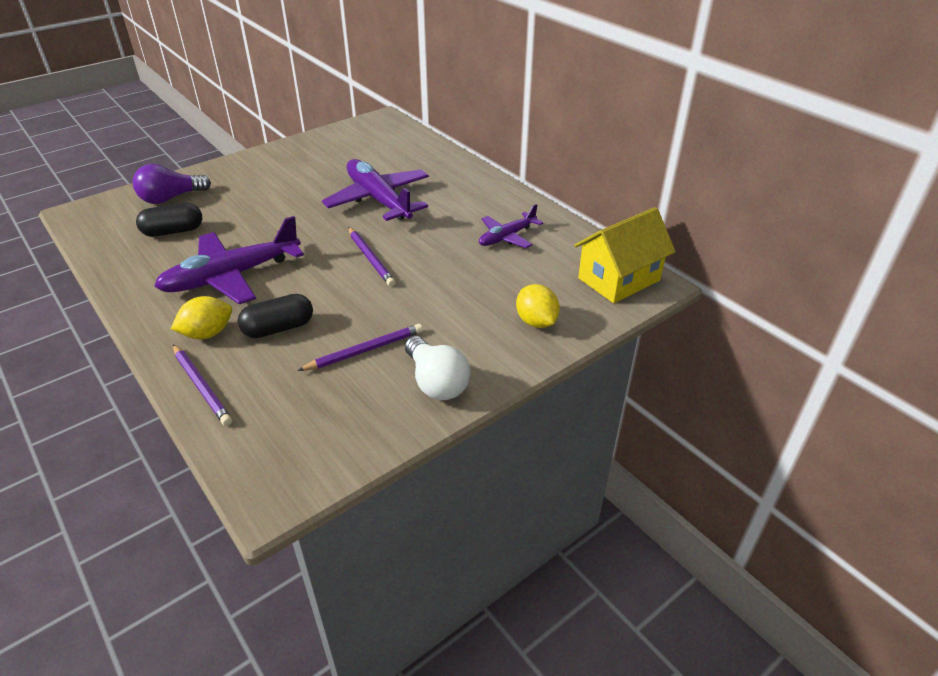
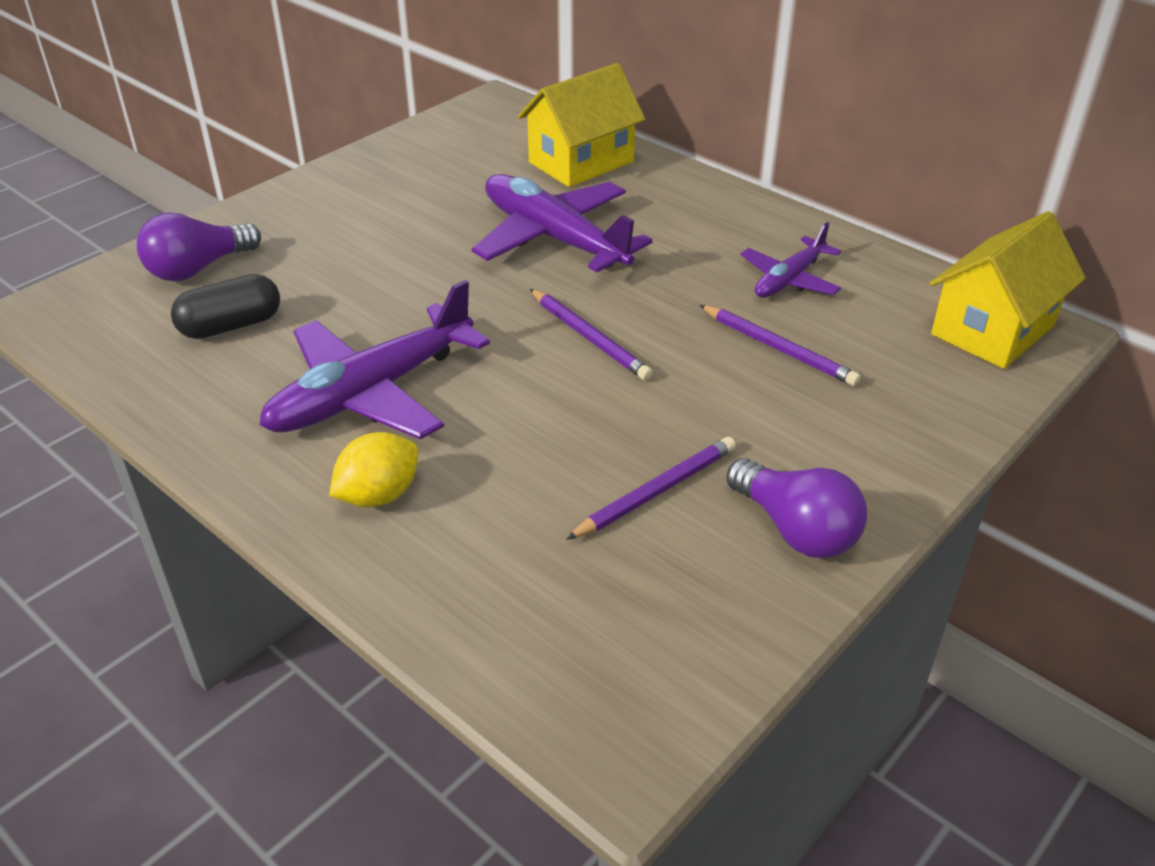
camera: 10 degrees left, 0 degrees up
(201, 386) = (413, 587): purple pencil -> purple pencil (778, 348)
(279, 328) = (495, 472): black capsule -> none
(416, 157) = (581, 162): none -> yellow house
(436, 382) = (796, 530): white light bulb -> purple light bulb
(536, 322) = (902, 412): yellow lemon -> none

